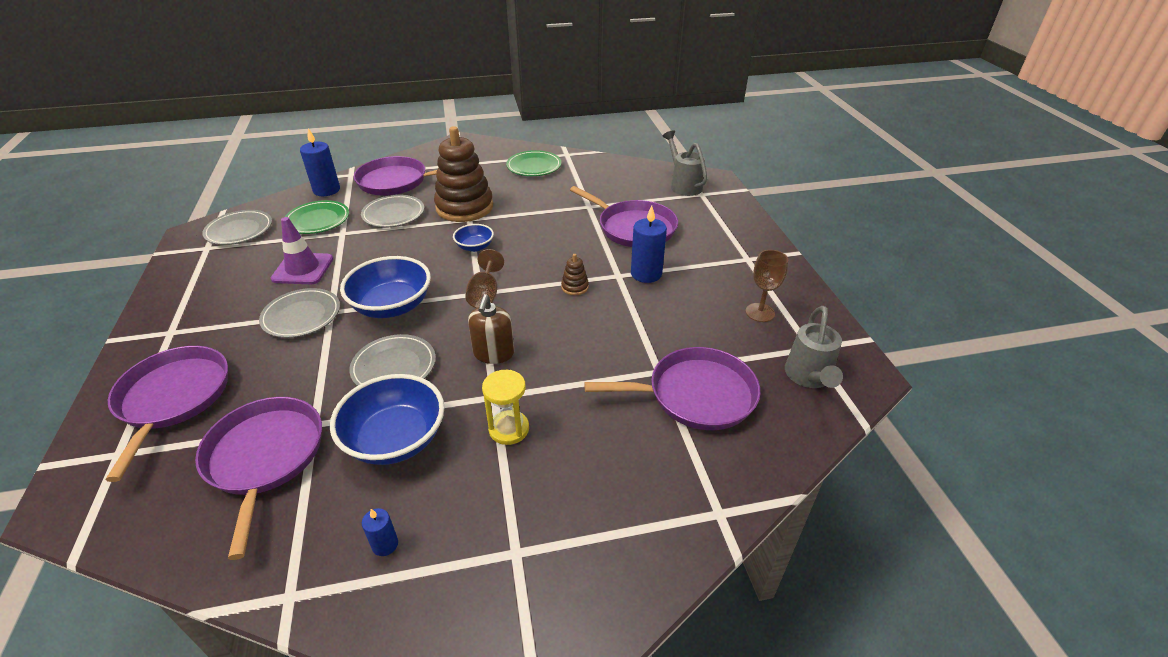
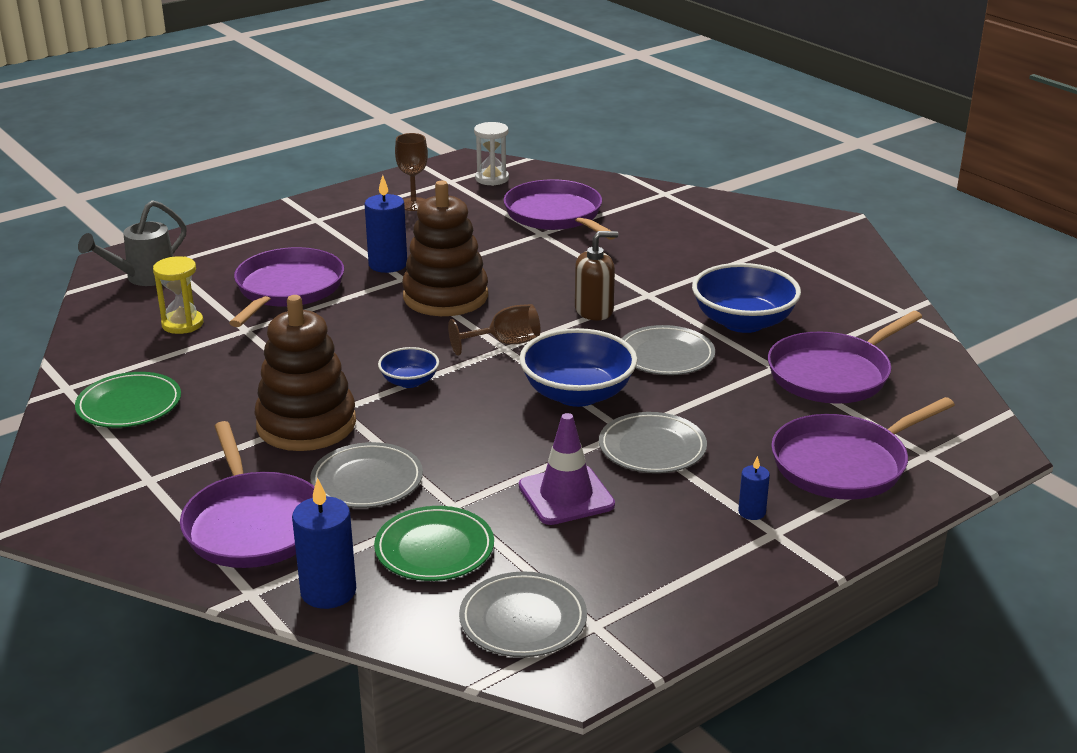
camera: 115 degrees left, 10 degrees down
(385, 544) = (829, 292): blue candle -> blue candle (752, 512)
(509, 429) = (676, 278): yellow hourglass -> yellow hourglass (182, 324)
(575, 287) = (445, 296): brown stacking toy -> brown stacking toy, size x2.49
(809, 378) = (492, 179): grey watering can -> white hourglass

